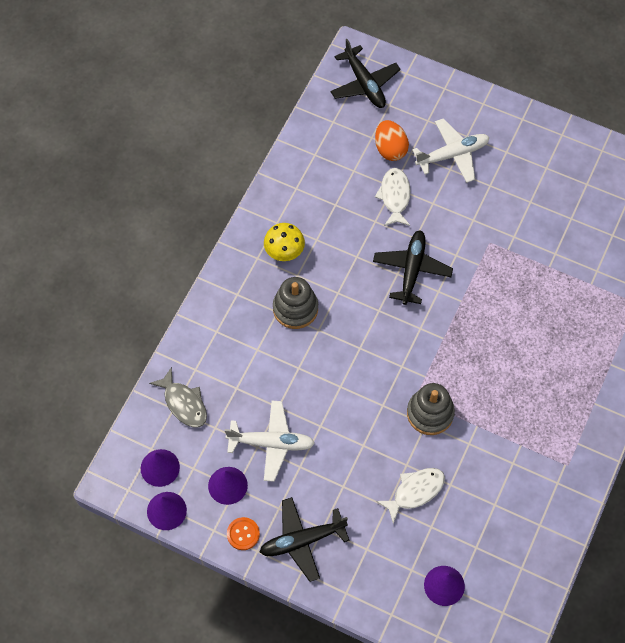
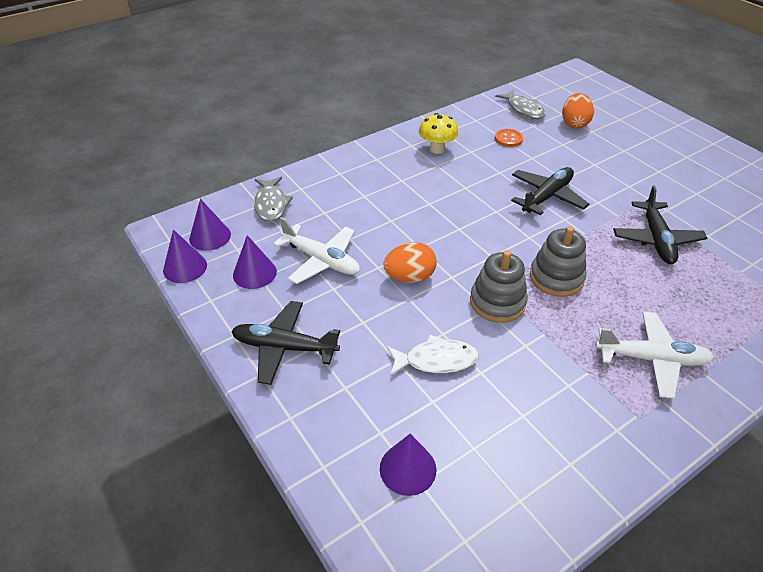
camera: 30 degrees right, 20 degrees down
(243, 534) = (233, 315): orange button -> orange button (508, 139)
(295, 308) = (419, 183): grey stacking toy -> grey stacking toy (556, 278)
(333, 148) = (524, 109): none -> grey fish
(351, 423) = (410, 277): none -> orange egg
(364, 84) = (575, 86): black plane -> black plane (656, 239)
(394, 196) = (560, 149): white fish -> none
(452, 154) = (631, 143): white plane -> white plane (652, 359)

